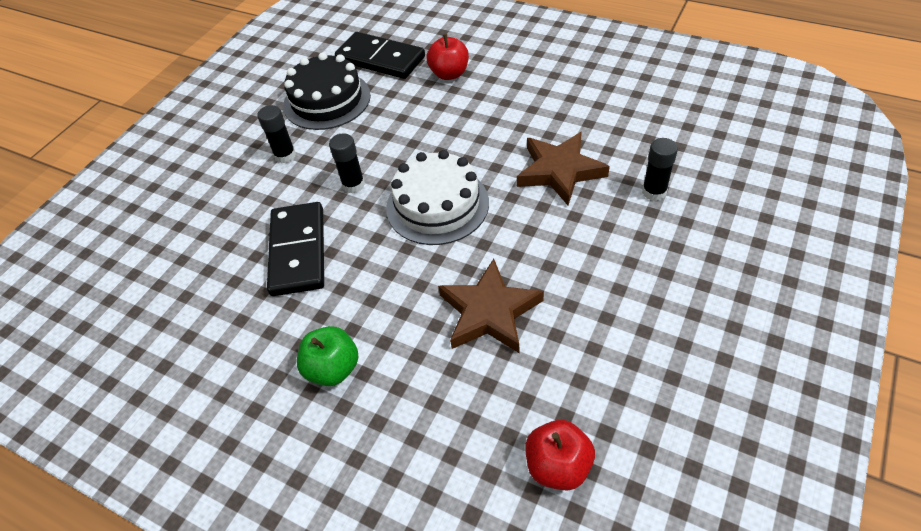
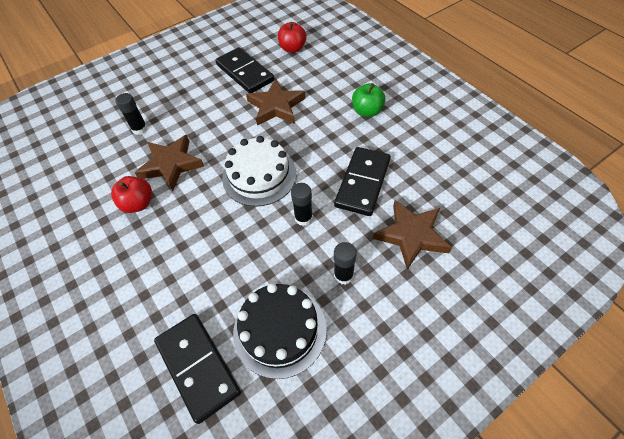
camera: 155 degrees left, 5 degrees up
(220, 218) = (411, 235): none -> brown star
(449, 74) = (157, 301): red apple -> red apple (138, 204)
(598, 356) = (245, 73): none -> black domino

